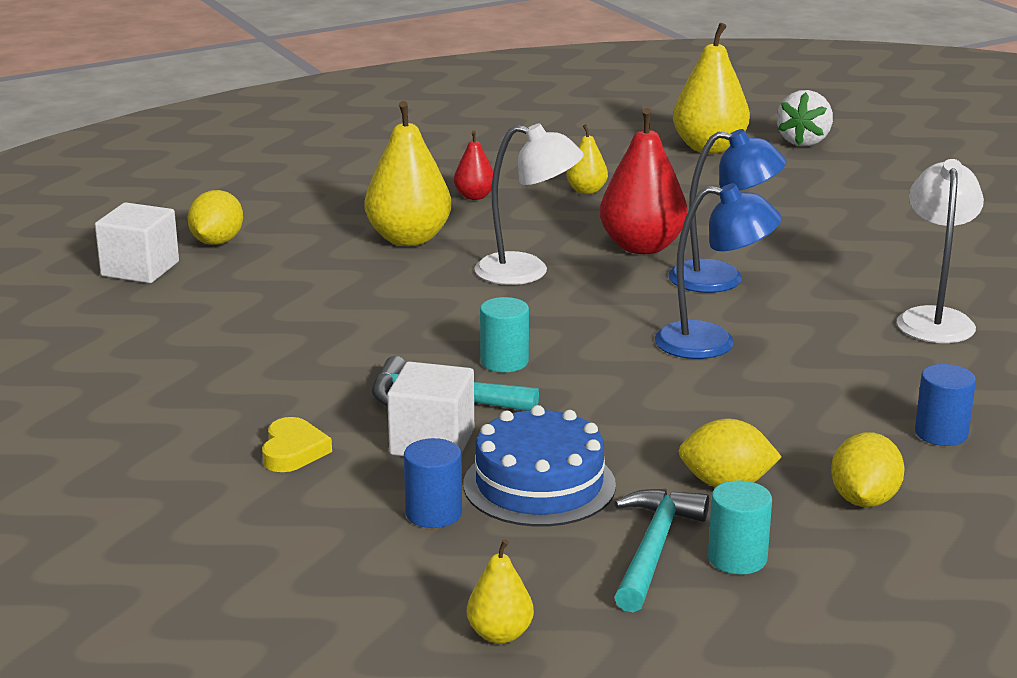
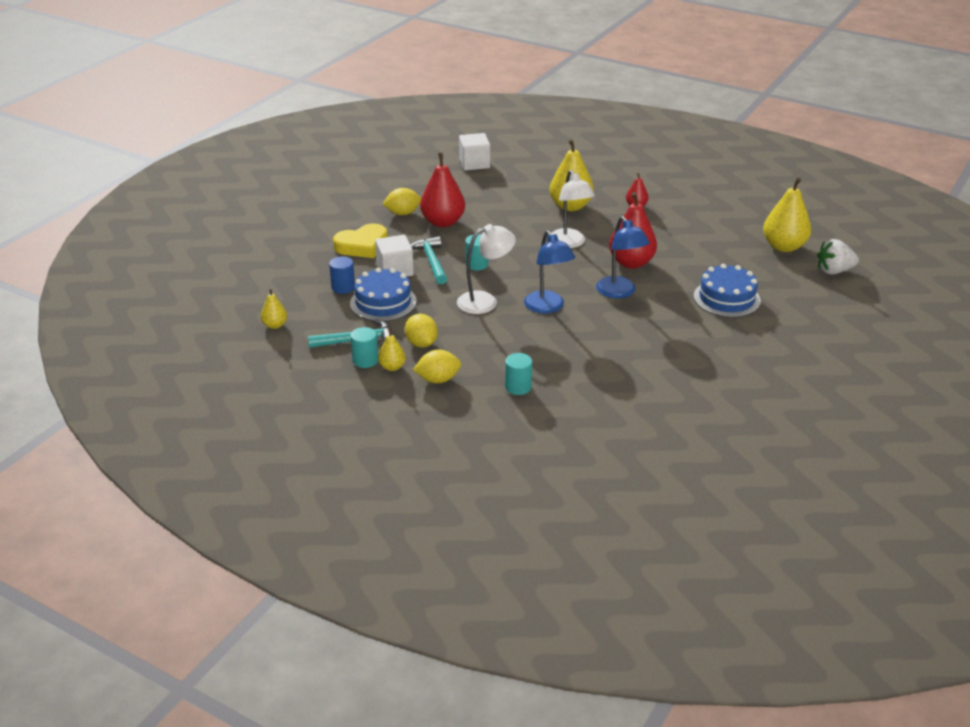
camera: 60 degrees right, 10 degrees up
(217, 242) = (517, 168): yellow lemon -> yellow lemon (403, 213)
(293, 451) = (362, 245): yellow heart -> yellow heart, size x1.65
(313, 351) = (443, 222): none -> red pear
(586, 191) = (680, 230): yellow pear -> yellow pear (392, 367)
(811, 218) = (726, 298): none -> blue cake
(934, 319) = (641, 361): white lamp -> white lamp (485, 301)
(941, 433) = (518, 387): blue cylinder -> turquoise cylinder

